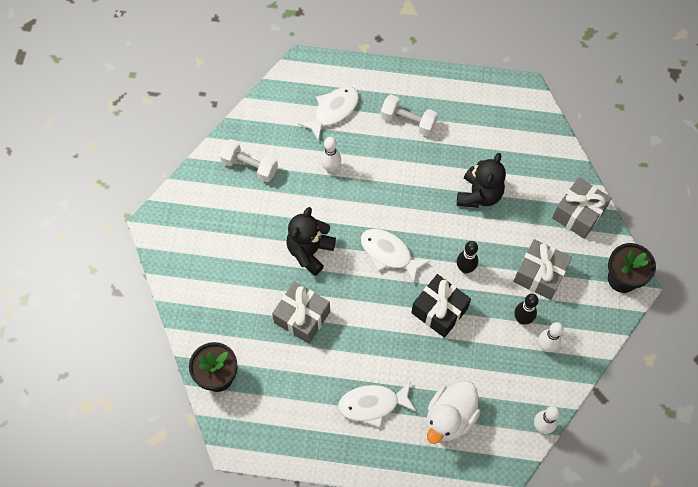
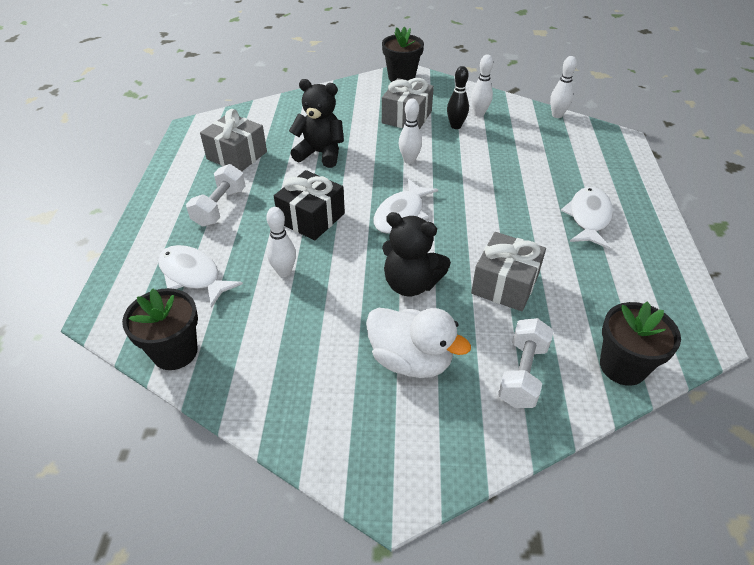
camera: 95 degrees left, 20 degrees down
(250, 166) = (278, 364): white dumbbell -> white dumbbell (522, 374)
(267, 108) = (175, 352): none -> black flower pot
(373, 404) = (588, 217): white fish -> white fish turned 150 degrees counterclockwise
(439, 310) = (462, 175): black gift -> black gift (311, 218)
(450, 418) = (576, 165): white duck -> white duck (410, 360)
(465, 268) = (409, 160): black bowling pin -> white bowling pin
(578, 214) = (339, 97): grey gift -> grey gift (237, 155)

